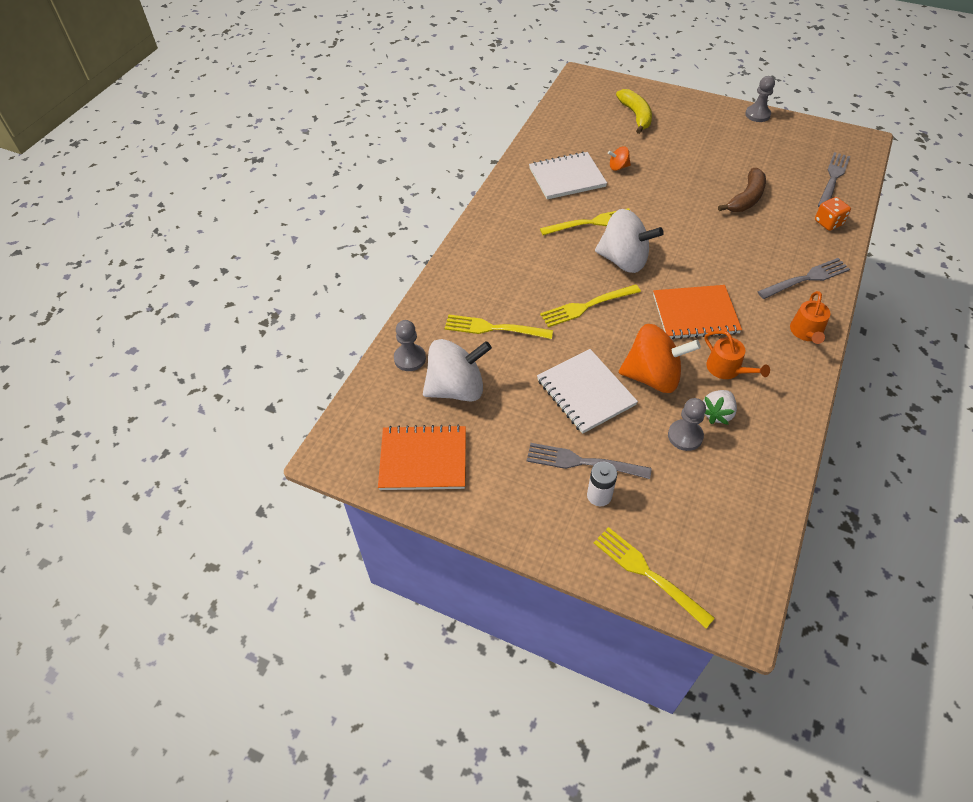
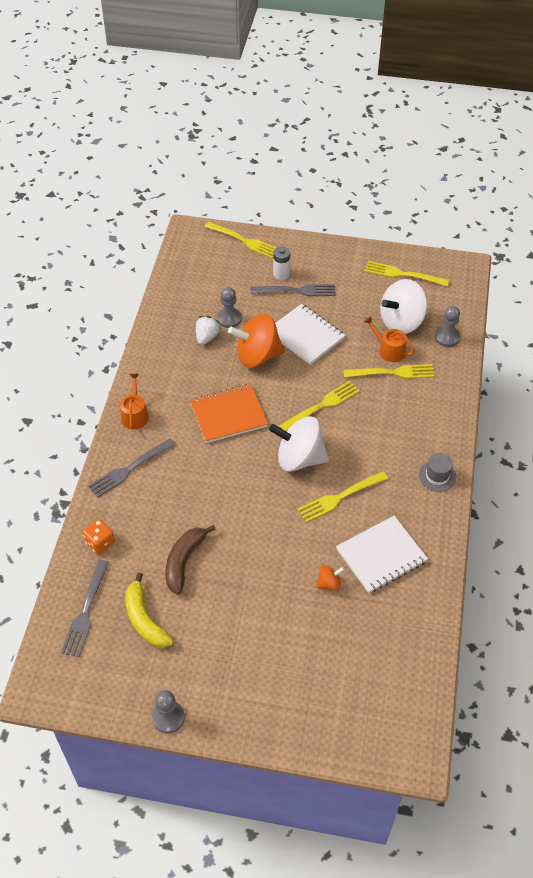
camera: 165 degrees right, 0 degrees up
(423, 459) = (403, 274): orange notebook -> yellow fork
(490, 225) = (437, 476): none -> grey hat
(636, 116) = (325, 682): yellow banana -> yellow banana (145, 619)
(727, 369) = (200, 372): orange watering can -> orange watering can (389, 350)

